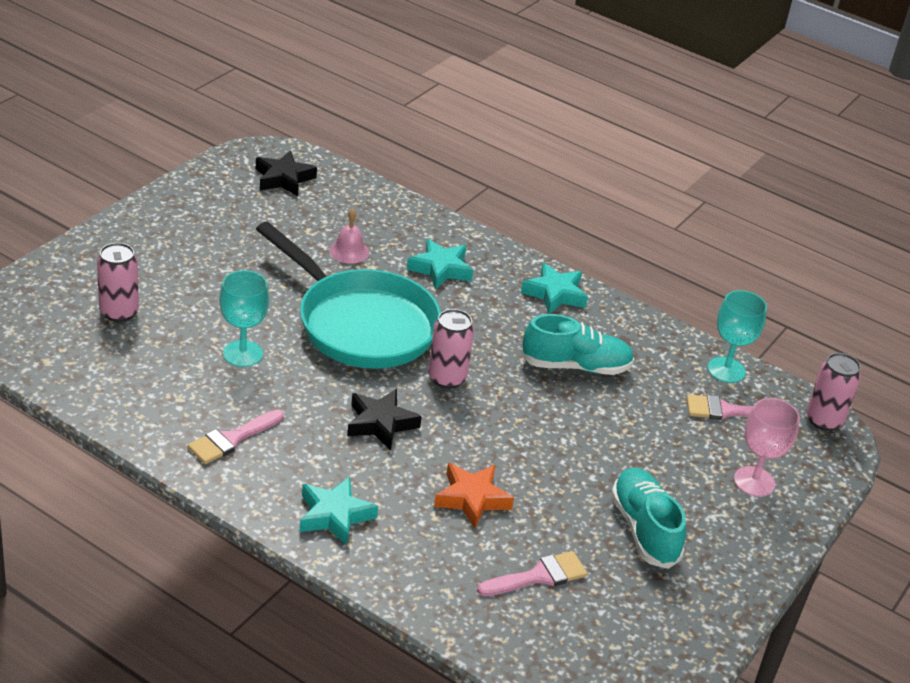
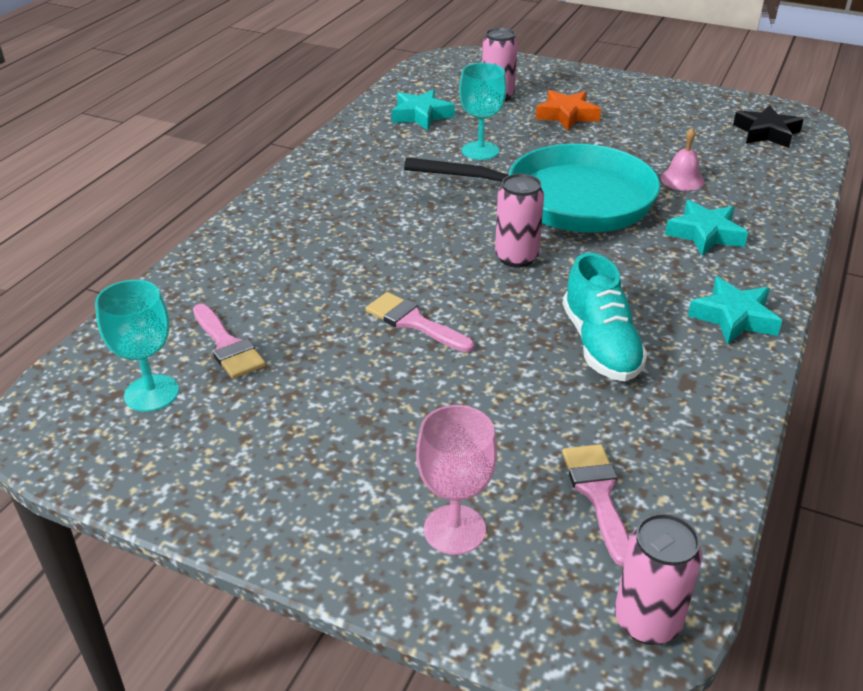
camera: 85 degrees right, 0 degrees up
(232, 439) = (364, 162): pink brush -> pink brush (413, 322)
(335, 515) = (284, 220): turquoise star -> turquoise star (421, 115)
(361, 324) = (568, 200): turquoise pan -> turquoise pan turned 120 degrees counterclockwise
(380, 423) = (422, 228): black star -> none
(472, 499) = (333, 292): orange star -> orange star (567, 115)
(644, 529) = (323, 422): turquoise shoe -> none
(726, 370) = (695, 491): turquoise goblet -> turquoise goblet (151, 393)

